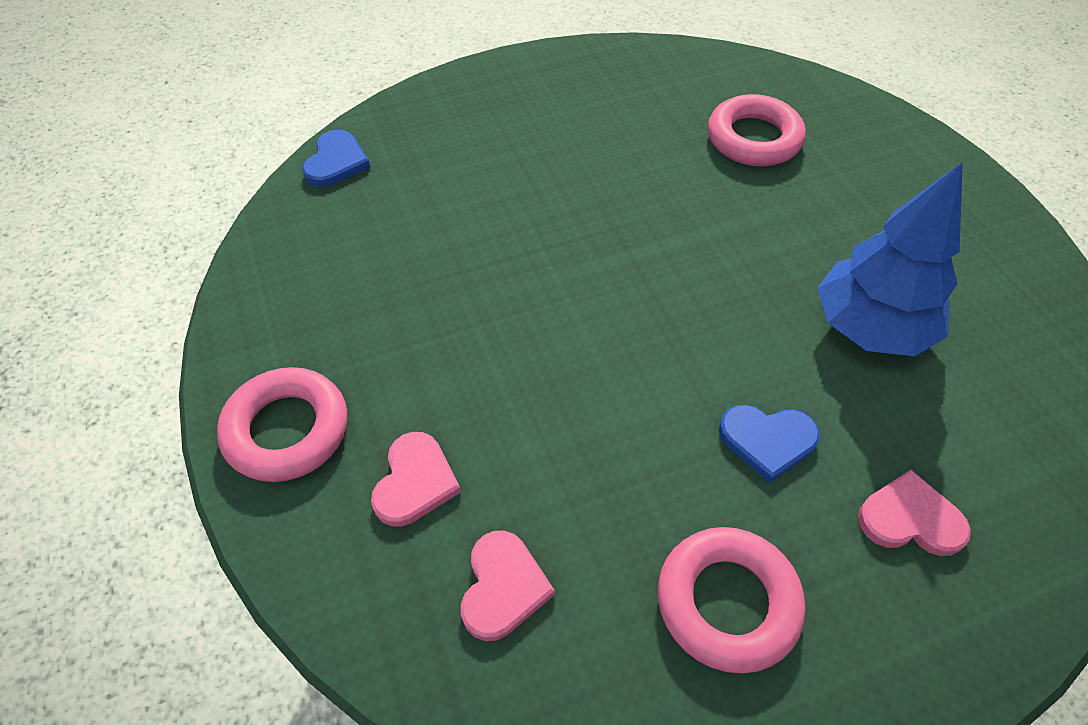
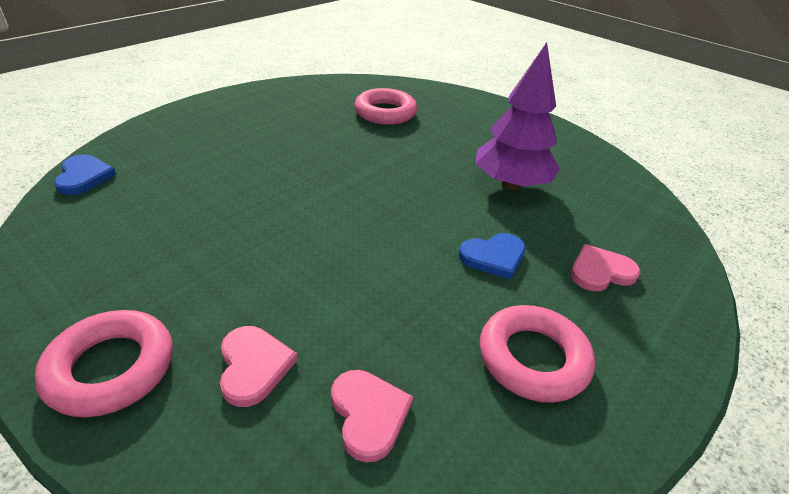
camera: 30 degrees left, 15 degrees down
(870, 328) = (511, 184): blue tree -> purple tree

